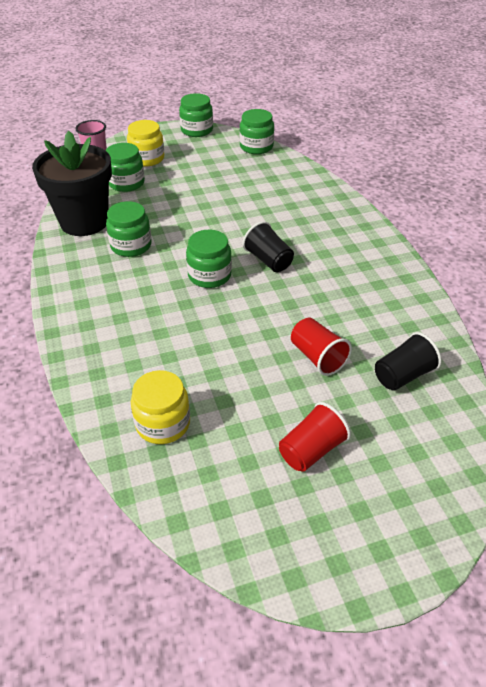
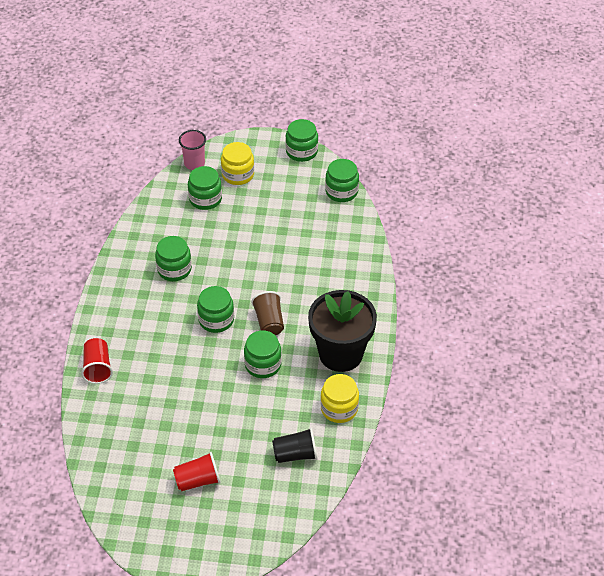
camera: 25 degrees right, 5 degrees up
(84, 222) = (151, 231): black flower pot -> black flower pot (341, 354)
(163, 423) = (118, 426): yellow jar -> yellow jar (339, 408)
(268, 260) = (269, 322): black cup -> brown cup
(293, 300) = (263, 364): none -> green jar
(317, 357) = (247, 418): red cup -> red cup (98, 368)

